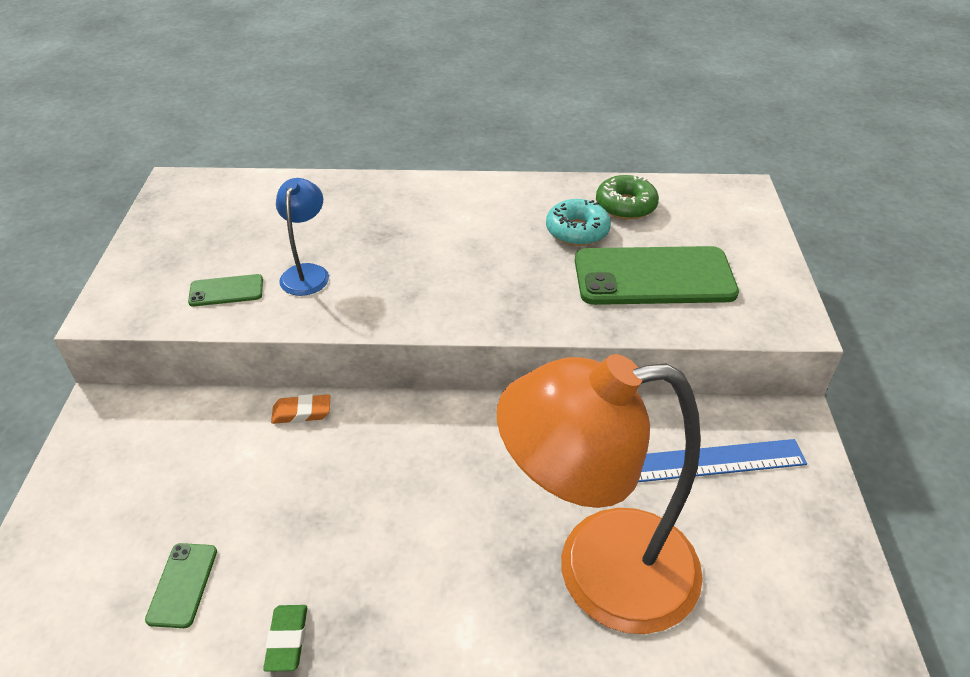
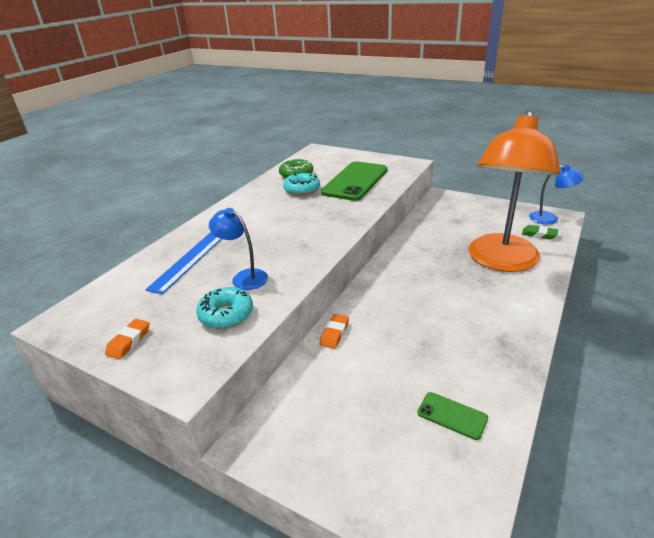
camera: 60 degrees left, 10 degrees down
(159, 244) = (129, 341): none -> orange eraser
(226, 291) = (226, 314): green phone -> turquoise donut
(287, 640) = (510, 373): green eraser -> green eraser (539, 234)
(710, 461) = (453, 219): blue ruler -> blue ruler (189, 260)
(841, 633) = (550, 219): none -> blue lamp

